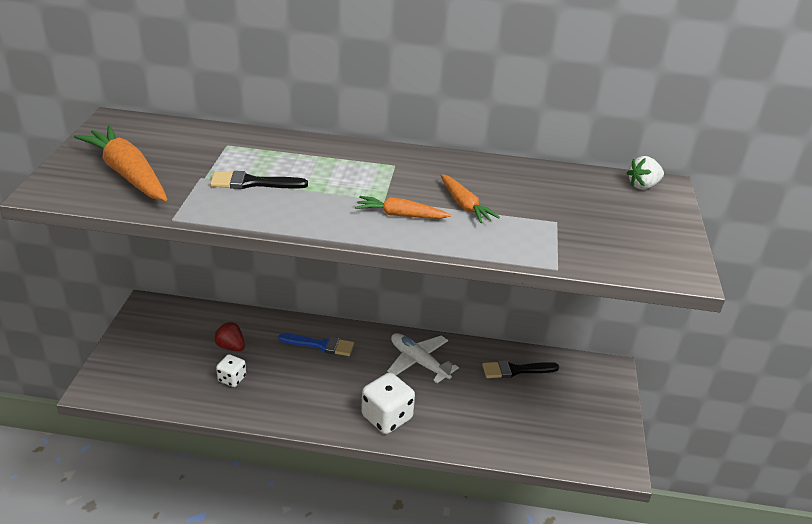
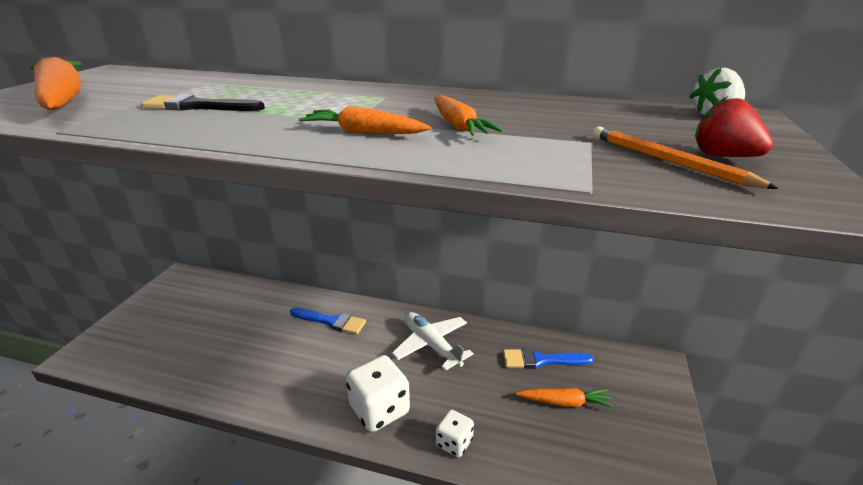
camera: 10 degrees right, 5 degrees down
(231, 347) = (239, 318): red strawberry -> red strawberry (722, 156)
(232, 379) = (224, 353): white dice -> white dice (454, 443)
(516, 370) = (541, 360): black brush -> blue brush
(536, 403) = (564, 402): none -> orange carrot
(603, 240) = (667, 161): none -> orange pencil

